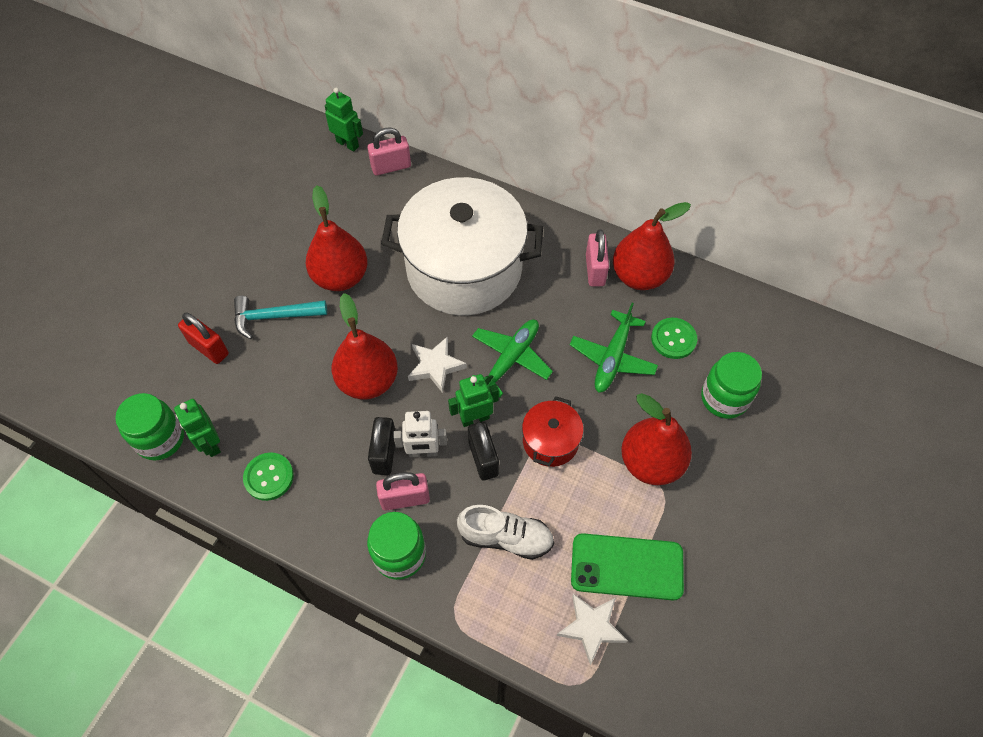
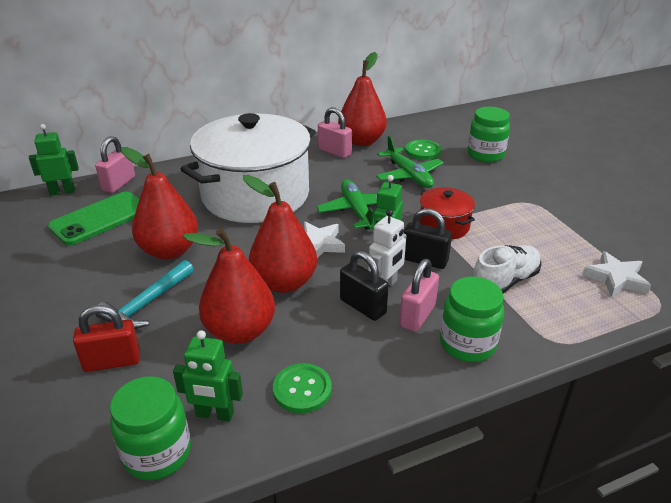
camera: 50 degrees left, 25 degrees down
(627, 566) = (577, 242): green phone -> green phone (100, 218)
(651, 462) = (504, 197): red pear -> red pear (240, 331)

